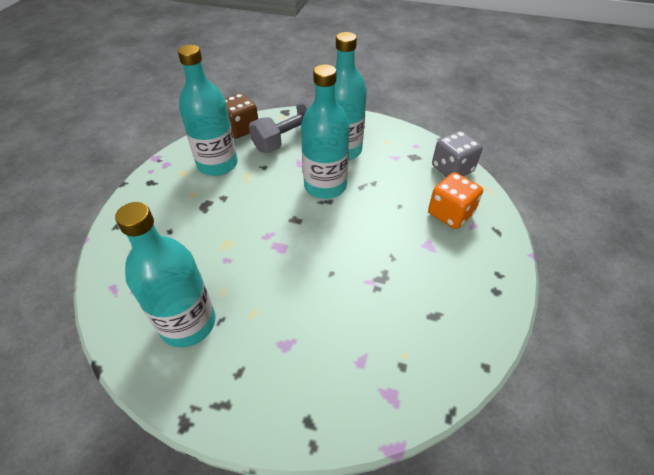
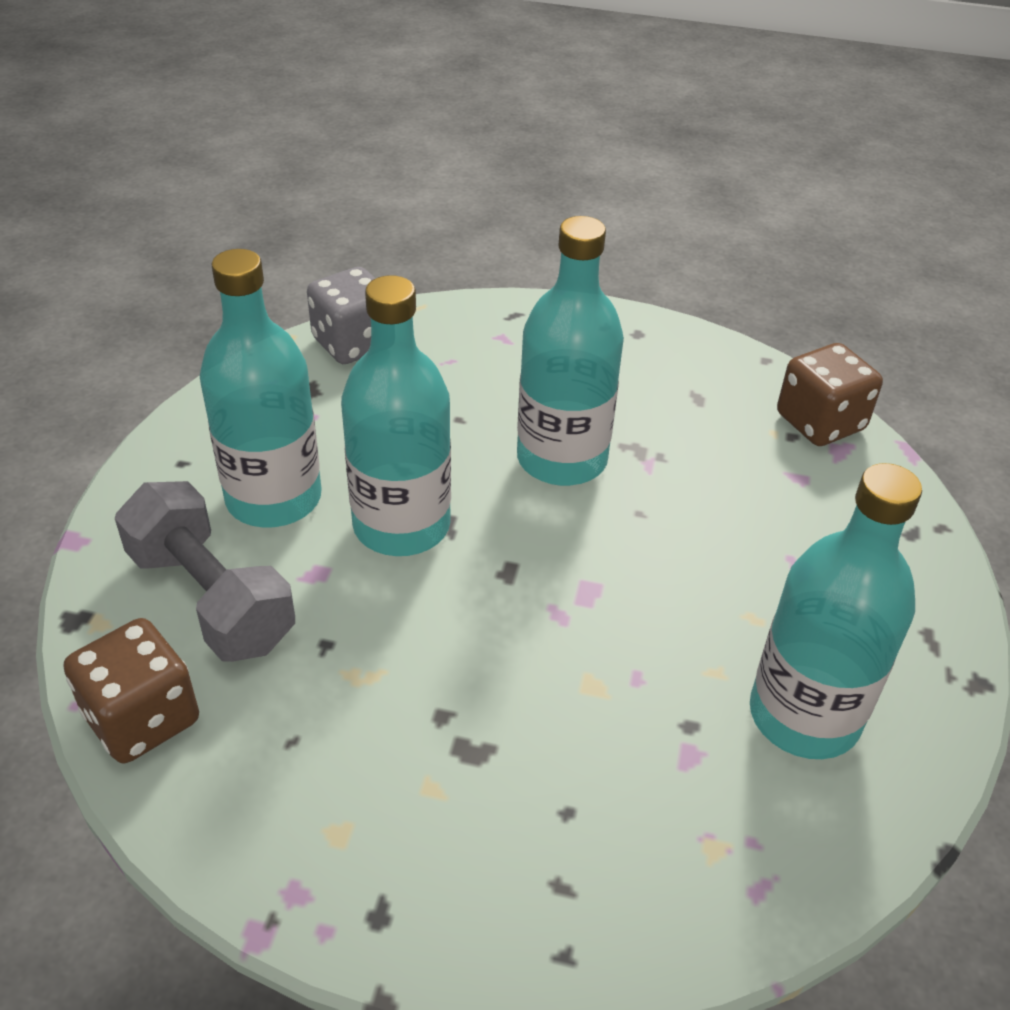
camera: 95 degrees left, 5 degrees down
(217, 164) = (307, 750): turquoise bottle -> turquoise bottle (562, 459)
(418, 388) = (820, 422): none -> brown dice
(450, 214) = (478, 359): orange dice -> none

